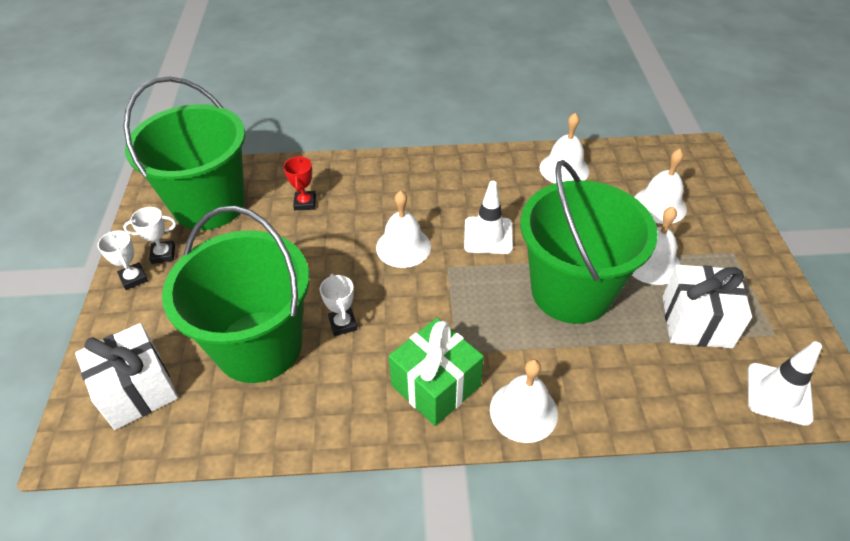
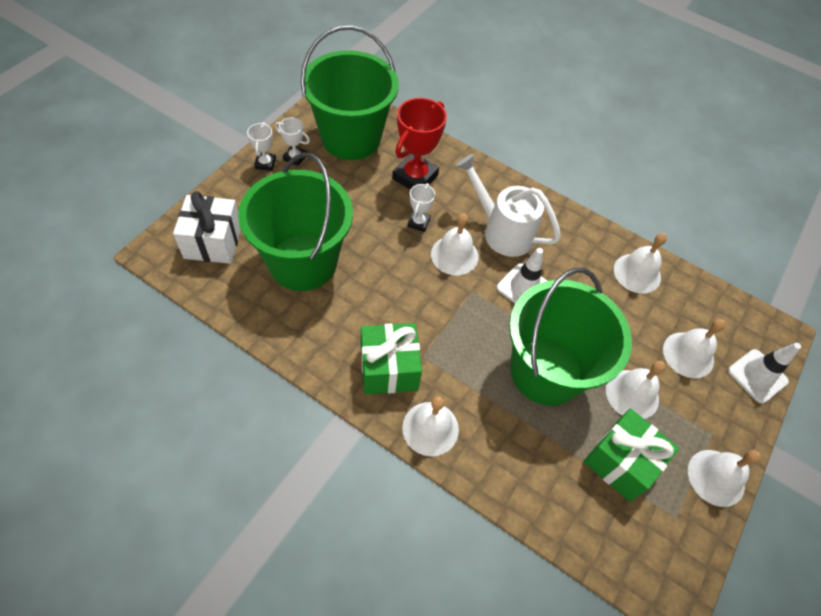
camera: 30 degrees right, 10 degrees up
(305, 203) = (415, 177): red trophy -> red trophy, size x1.92
(343, 324) = (366, 283): white trophy -> white trophy (418, 222)
(426, 202) = (502, 231): none -> white watering can
(696, 322) = (621, 462): white gift -> green gift
(768, 282) = (716, 477): none -> white bell
(778, 394) = (630, 559): white traffic cone -> white traffic cone (757, 376)

